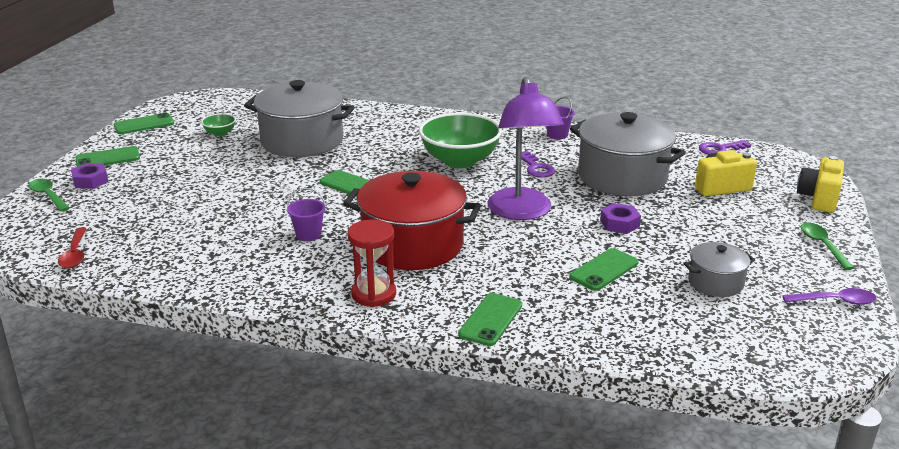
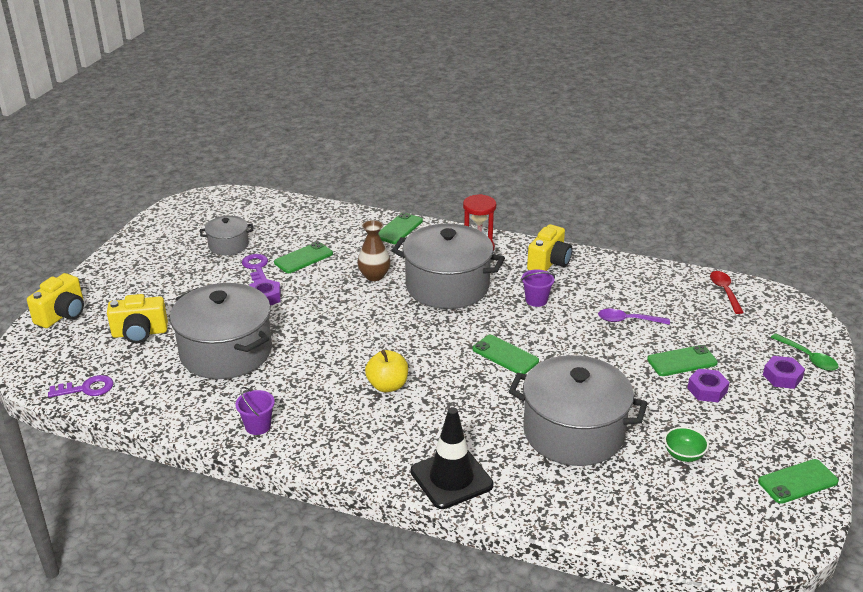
camera: 175 degrees left, 5 degrees up
(108, 158) = (792, 413): green phone -> green phone (682, 361)
(170, 169) = (707, 390): none -> purple nut
(280, 279) = (549, 263): none -> yellow camera
(400, 117) = (451, 478): none -> black traffic cone
(412, 245) = (447, 286): red pot -> grey pot
(460, 161) = (387, 385): green bowl -> yellow apple
(504, 252) = (374, 276): none -> brown vase
(522, 212) = (345, 314): purple lamp -> none
(536, 168) = (308, 370): purple key -> purple key (256, 267)
(822, 245) = (117, 269): green spoon -> none
(835, 301) = (159, 229): purple spoon -> purple spoon (627, 320)

